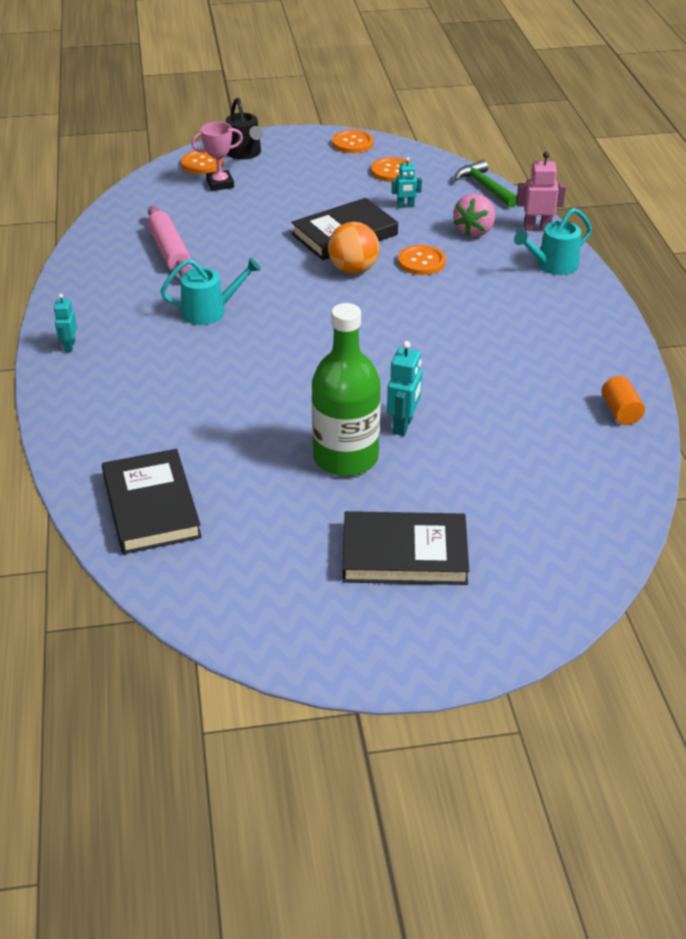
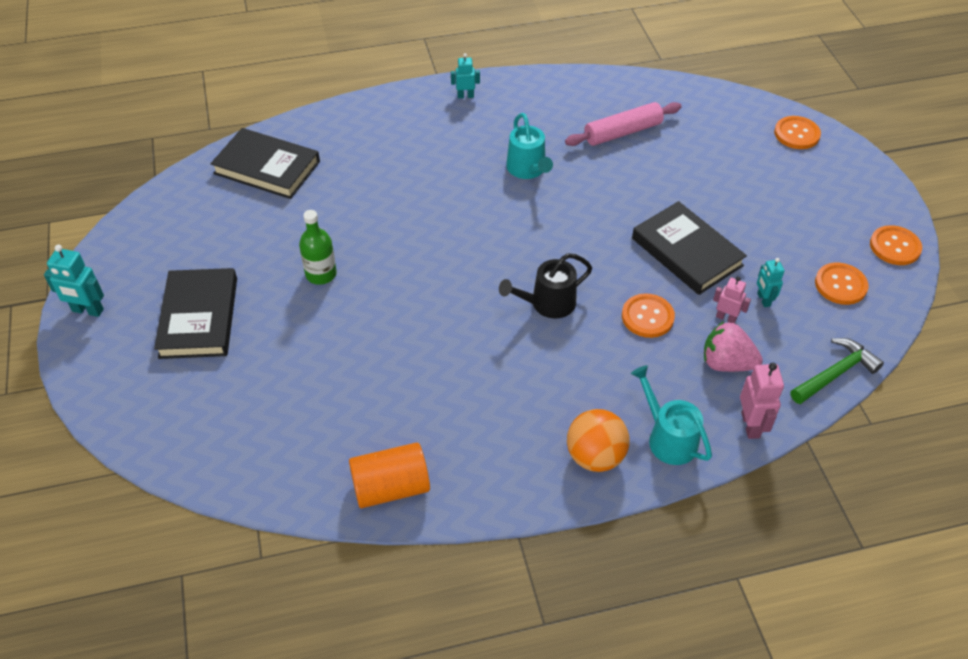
camera: 85 degrees right, 10 degrees up
(151, 506) = (267, 167): black book -> black book turned 45 degrees clockwise
(220, 184) = (760, 151): pink trophy -> none
(245, 153) = (832, 162): black watering can -> black watering can (548, 303)
(345, 458) = (321, 274): green bottle -> green bottle, size x0.55
(353, 270) = (619, 262): orange ball -> orange ball (595, 456)
(403, 425) = (365, 311): turquoise robot -> turquoise robot (87, 310)
(425, 225) = (726, 318): none -> pink robot
(620, 412) = (391, 487): orange cylinder -> orange cylinder, size x1.56

